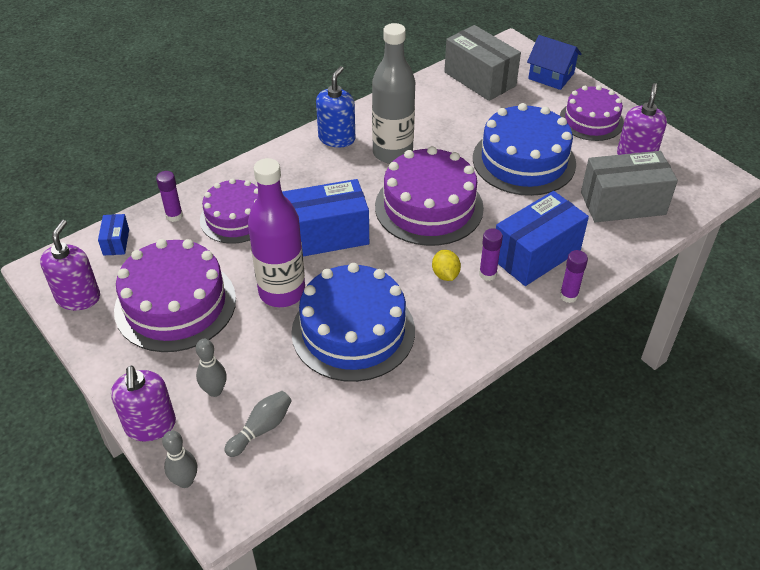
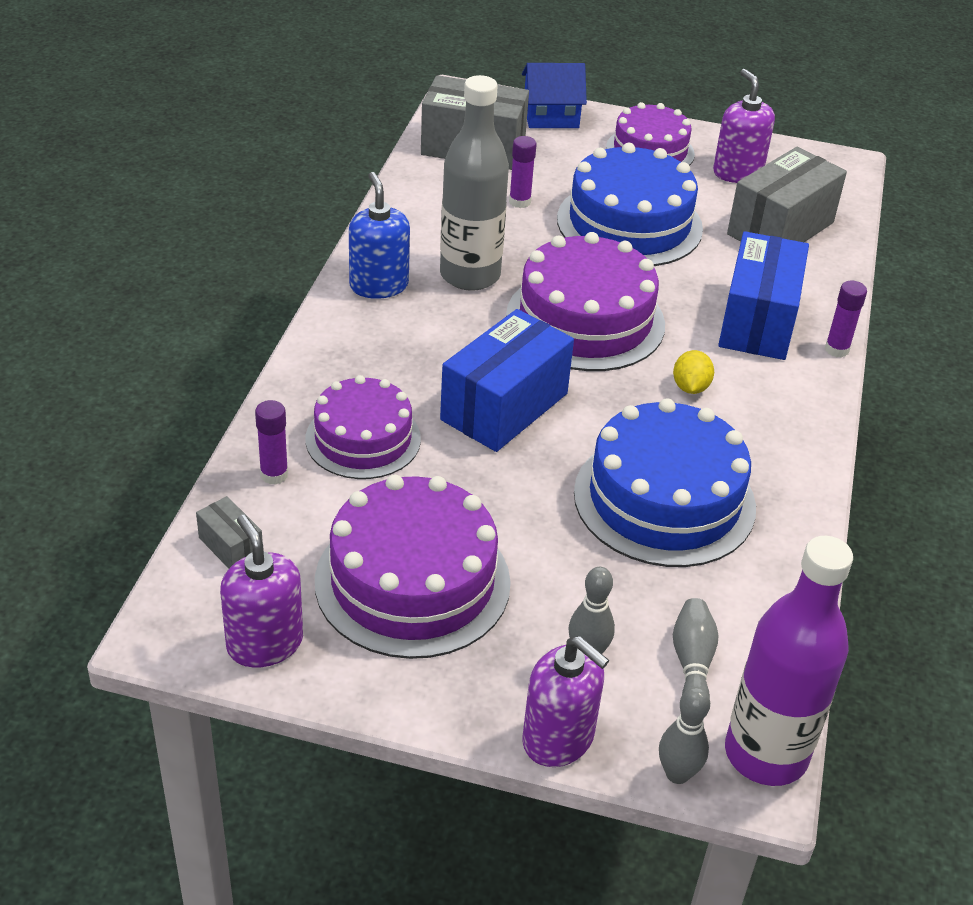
camera: 40 degrees left, 5 degrees down
(116, 242) = (231, 547): blue box -> grey box
(282, 292) = (530, 498): purple bottle -> purple bottle (765, 754)
(445, 275) = (690, 387): yellow lemon -> yellow lemon turned 60 degrees clockwise
(487, 274) = (733, 365): purple glue stick -> purple glue stick (519, 202)

